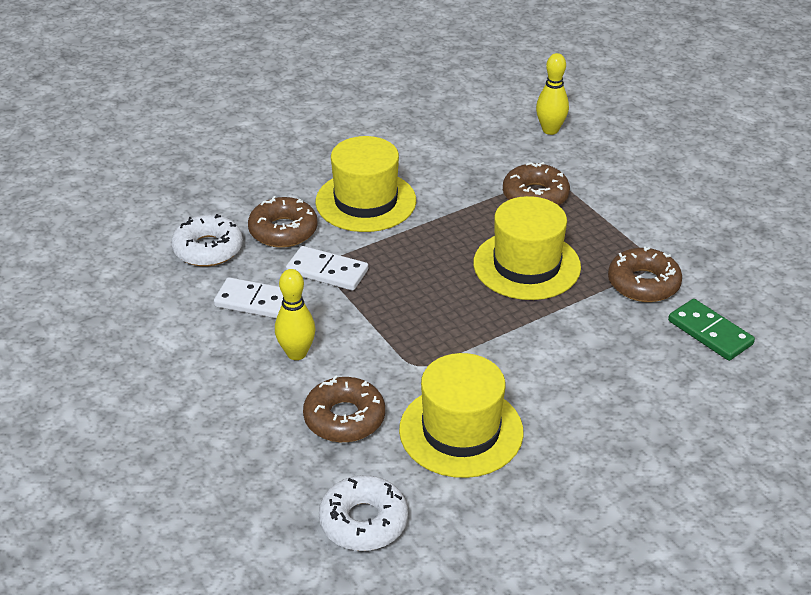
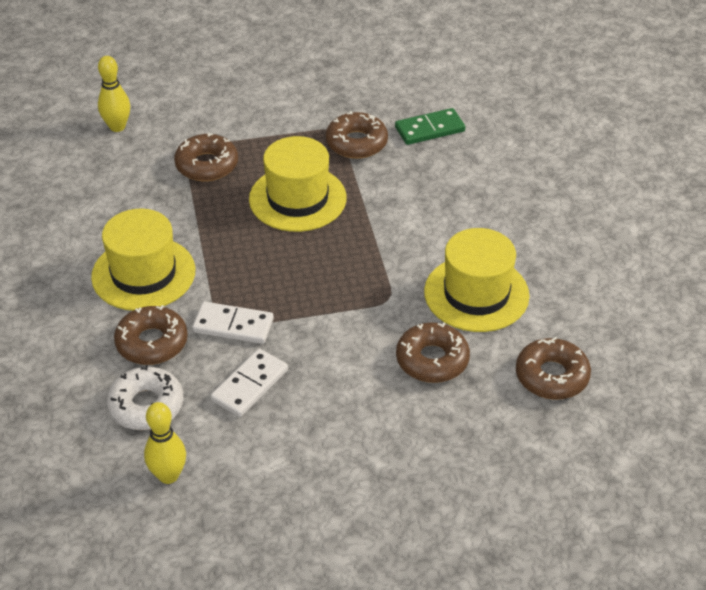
camera: 70 degrees left, 5 degrees up
(296, 353) = (336, 372): yellow bowling pin -> yellow bowling pin (168, 475)
(327, 271) = (233, 326): white domino -> white domino turned 60 degrees clockwise
(363, 521) = (551, 376): white donut -> brown donut

